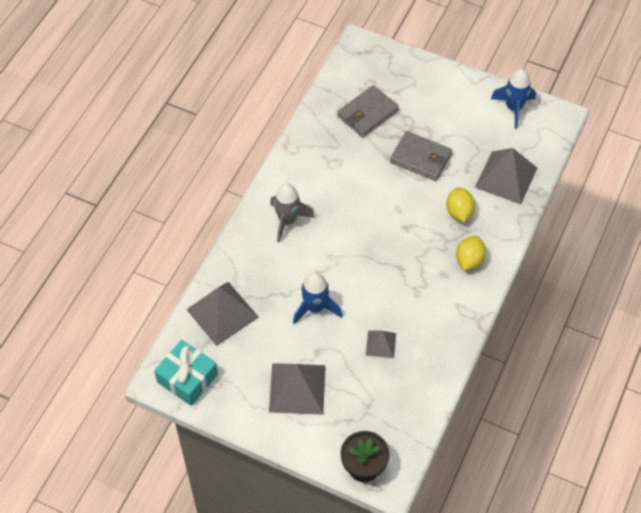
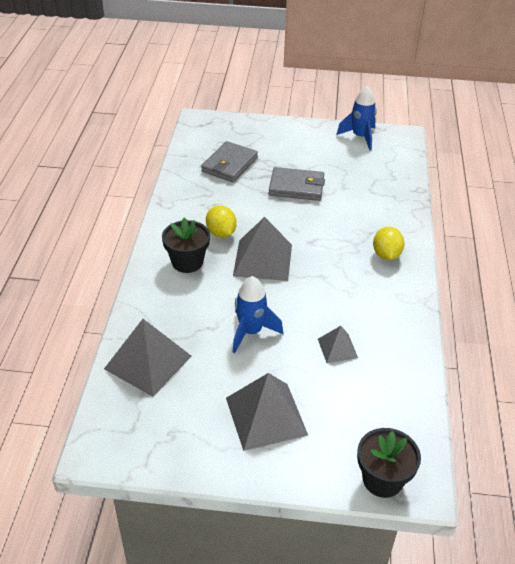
camera: 20 degrees left, 15 degrees down
(187, 378) = (129, 440): turquoise gift -> none
(287, 220) = (187, 262): grey rocket -> black flower pot
(459, 212) = (355, 219): yellow lemon -> yellow lemon (221, 233)
(506, 177) = (383, 185): grey pyramid -> grey pyramid (263, 260)

